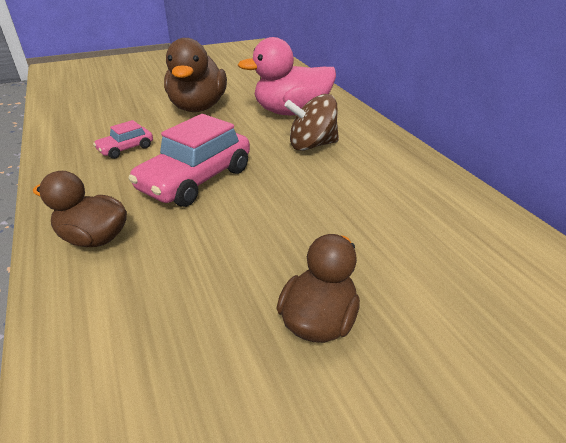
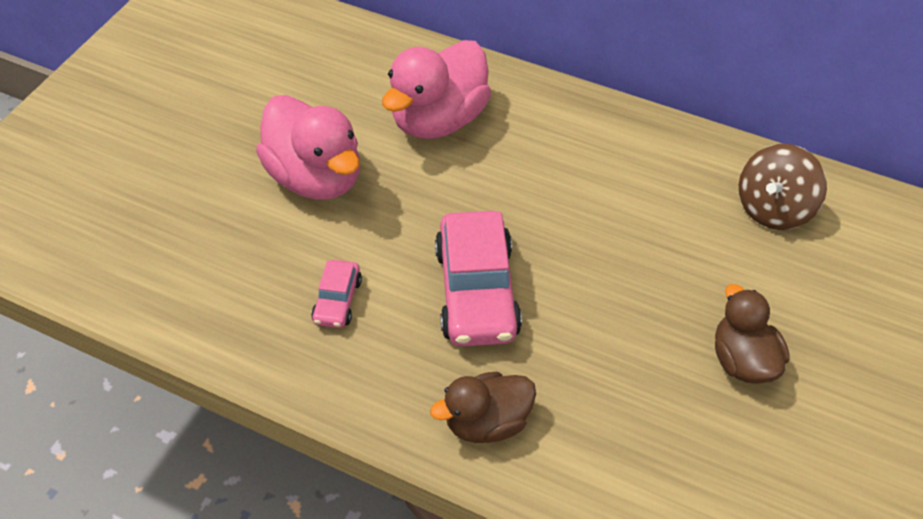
camera: 40 degrees left, 15 degrees up
(198, 107) = (316, 177): brown duck -> pink duck
(311, 145) = (525, 166): brown spinning top -> brown spinning top (773, 209)

